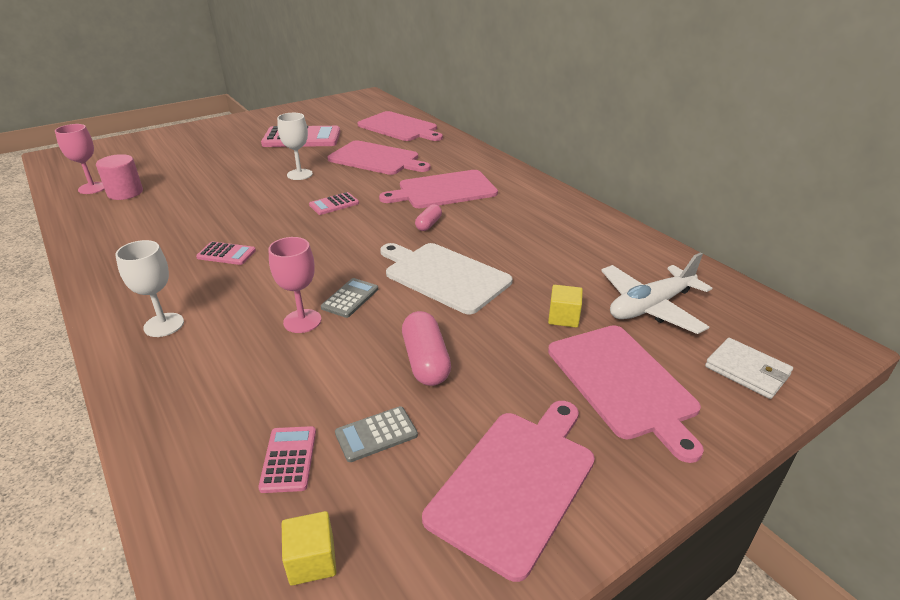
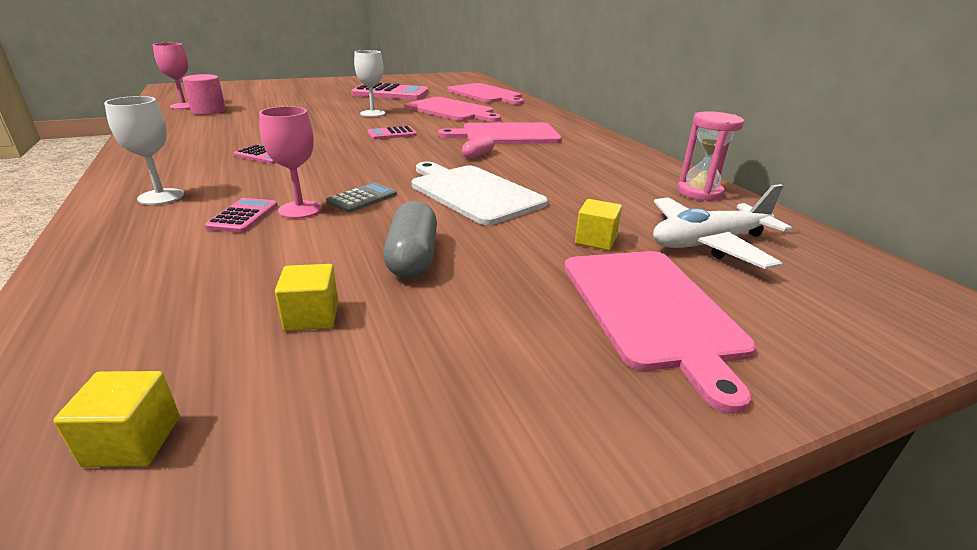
camera: 10 degrees right, 5 degrees down
(289, 459) = (192, 325): pink calculator -> pink calculator (243, 216)
(376, 434) = (312, 316): grey calculator -> yellow cube
(425, 361) = (412, 258): pink capsule -> grey capsule
(515, 482) = (461, 396): pink cutting board -> none
(632, 247) = (699, 192): none -> pink hourglass
(747, 371) = (831, 320): white wallet -> none

